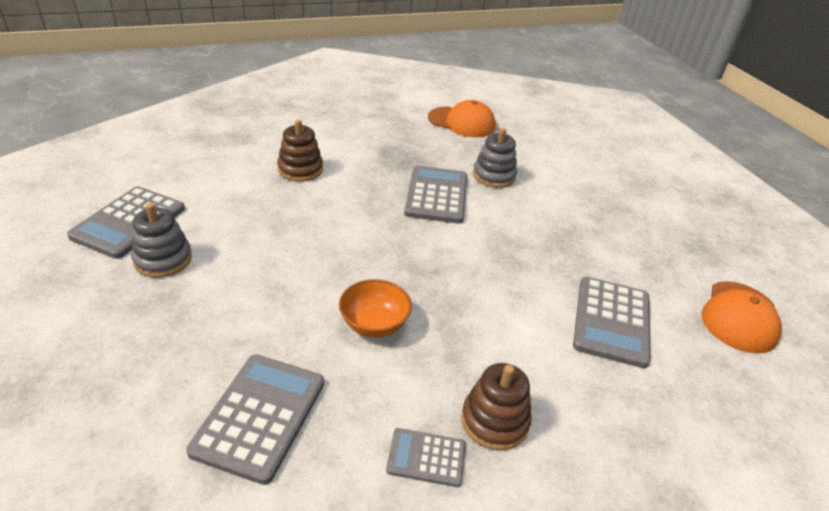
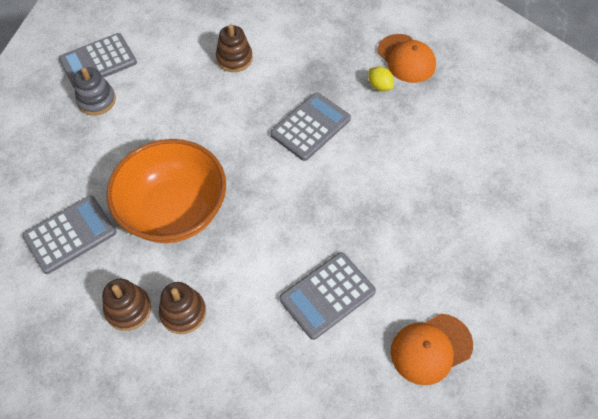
camera: 40 degrees right, 20 degrees up
(374, 324) = (174, 211): orange bowl -> orange bowl, size x2.24
(426, 458) = (128, 309): grey calculator -> brown stacking toy
(462, 146) = (379, 86): none -> yellow lemon
(494, 176) = (375, 128): grey stacking toy -> none

